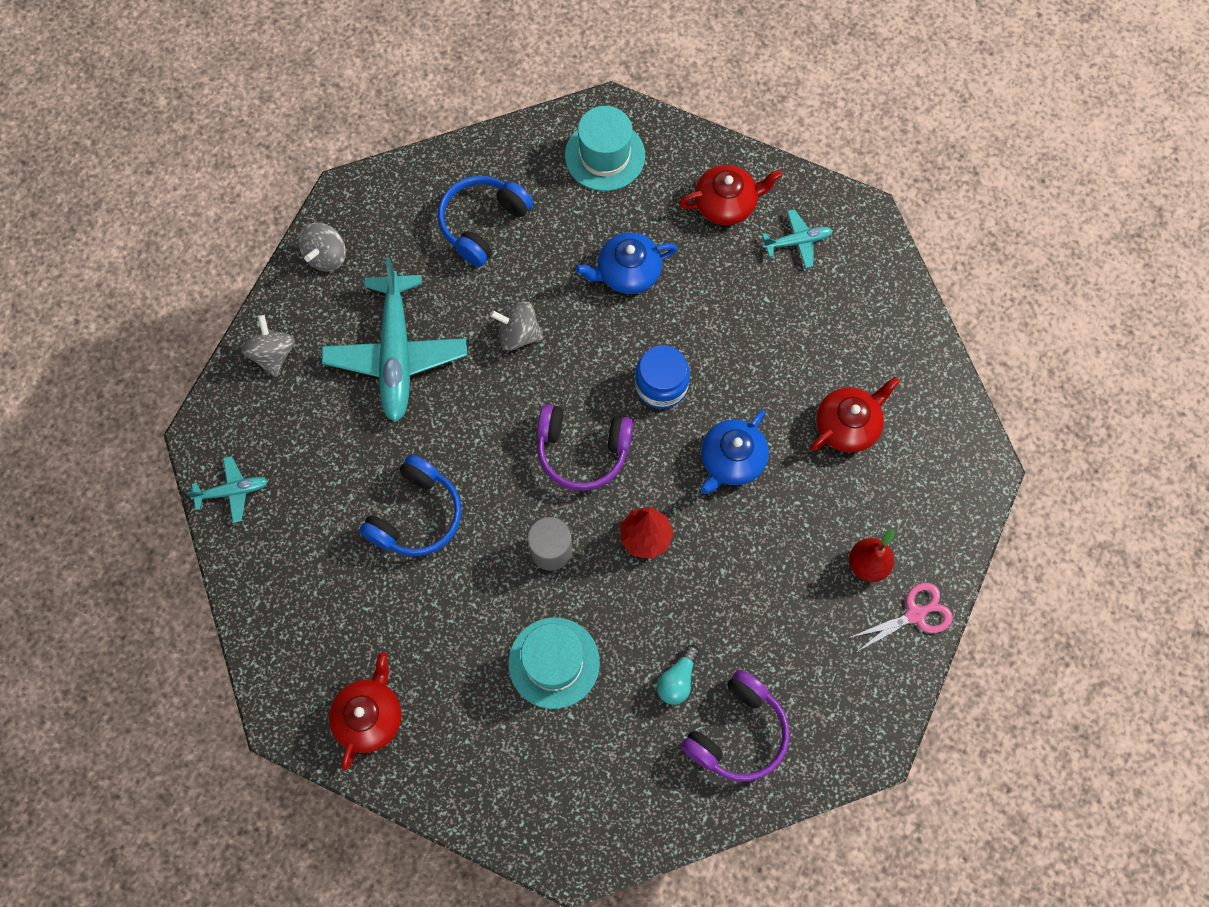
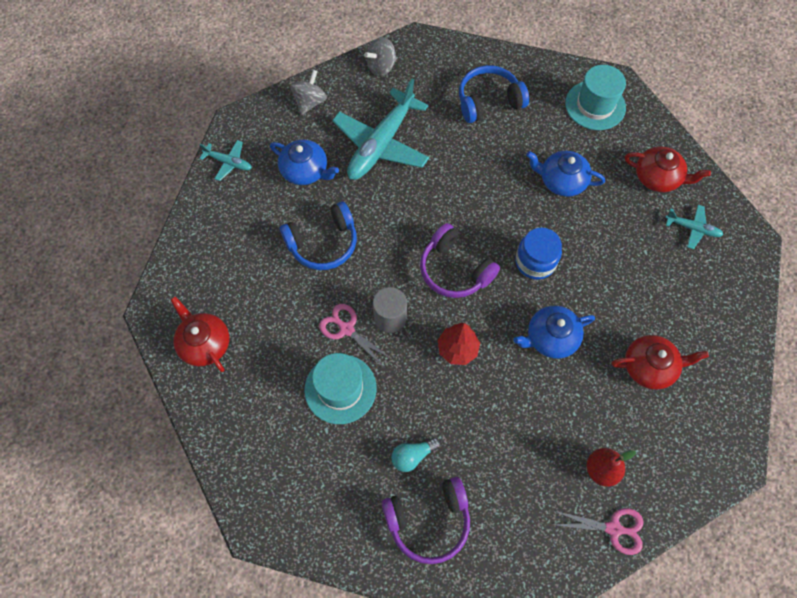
camera: 35 degrees right, 5 degrees down
(332, 443) = (305, 171): none -> blue teapot
(369, 716) = (204, 343): red teapot -> red teapot turned 90 degrees counterclockwise
(513, 594) = (346, 329): none -> pink scissors
(518, 334) = (464, 177): grey spinning top -> none

